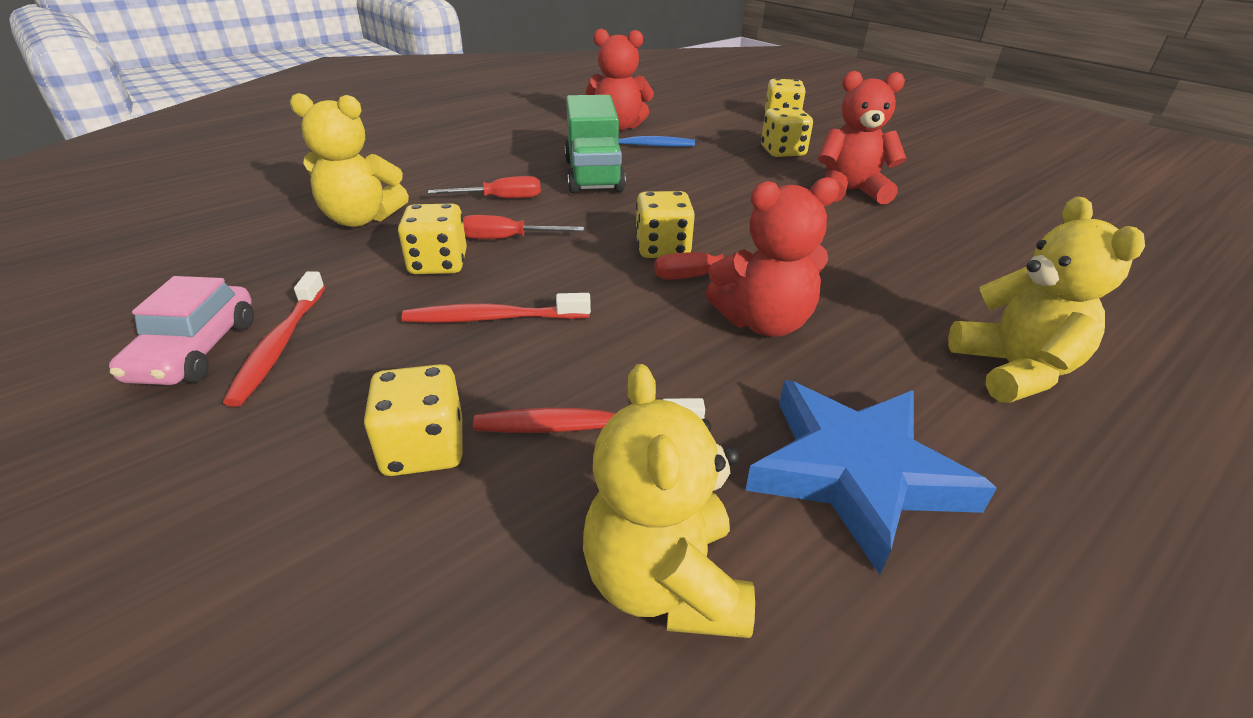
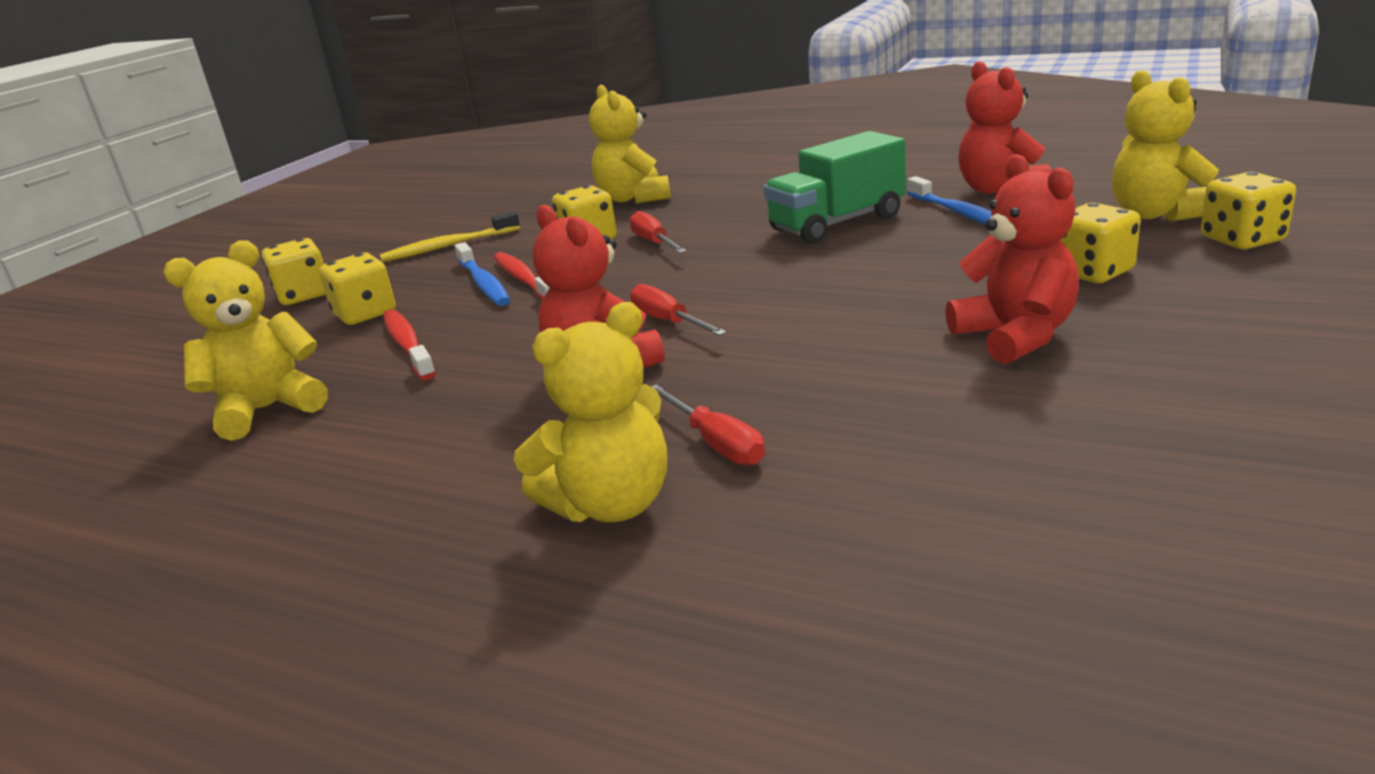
camera: 70 degrees right, 10 degrees down
(196, 350) = (431, 233): pink car -> none
(280, 345) = (448, 246): red toothbrush -> yellow toothbrush
(462, 343) = (484, 283): none -> blue toothbrush
(500, 199) = (728, 216): red screwdriver -> red screwdriver (716, 443)
(662, 248) = (705, 293): yellow dice -> yellow dice (304, 295)
(722, 117) = (1156, 214): none -> yellow teddy bear
(856, 473) = (395, 448): blue star -> none

